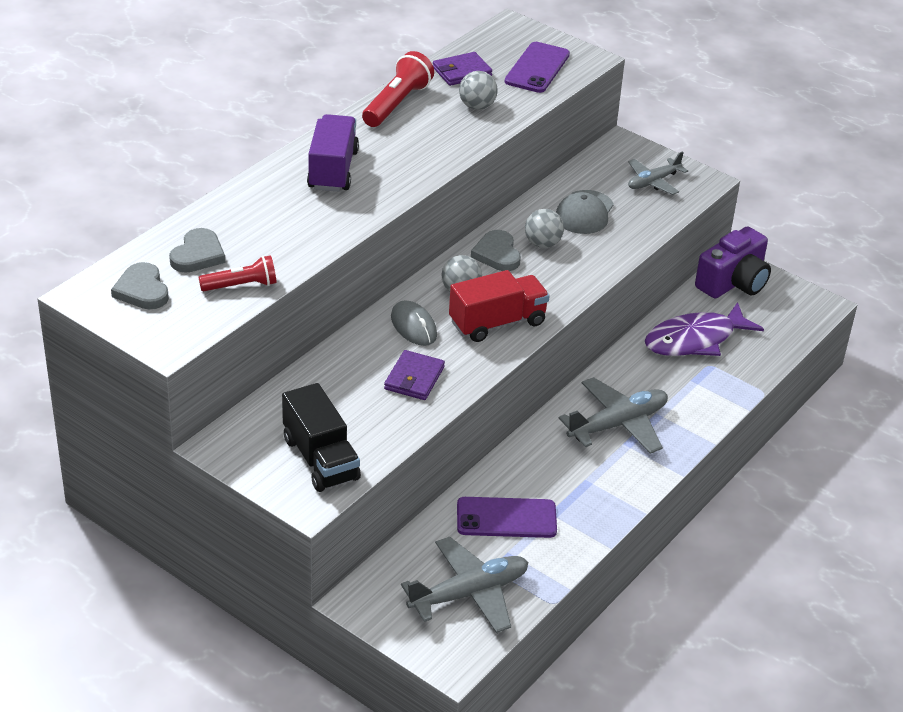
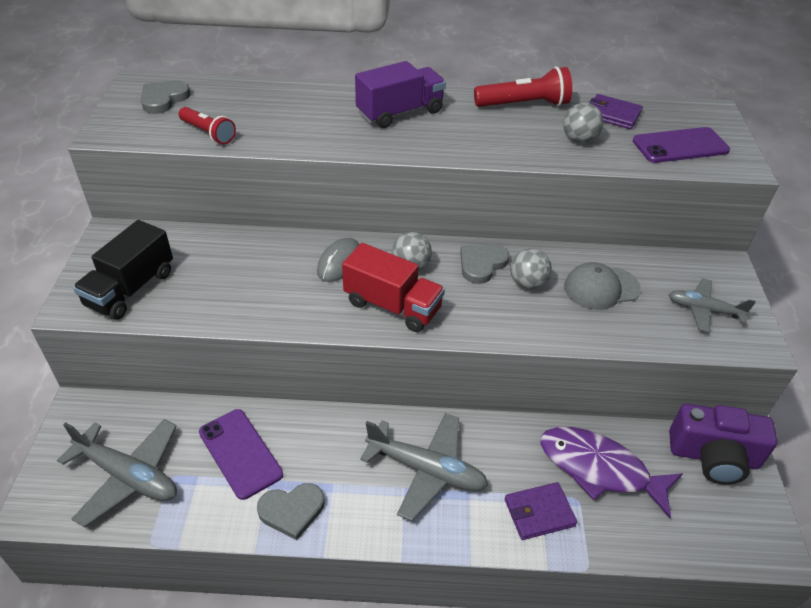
camera: 55 degrees right, 5 degrees up
(198, 255) = (228, 103): grey heart -> grey heart (292, 511)
(414, 378) = (274, 292): purple wallet -> purple wallet (539, 512)

